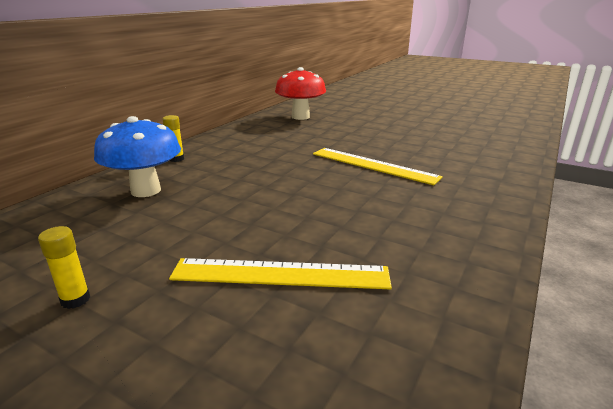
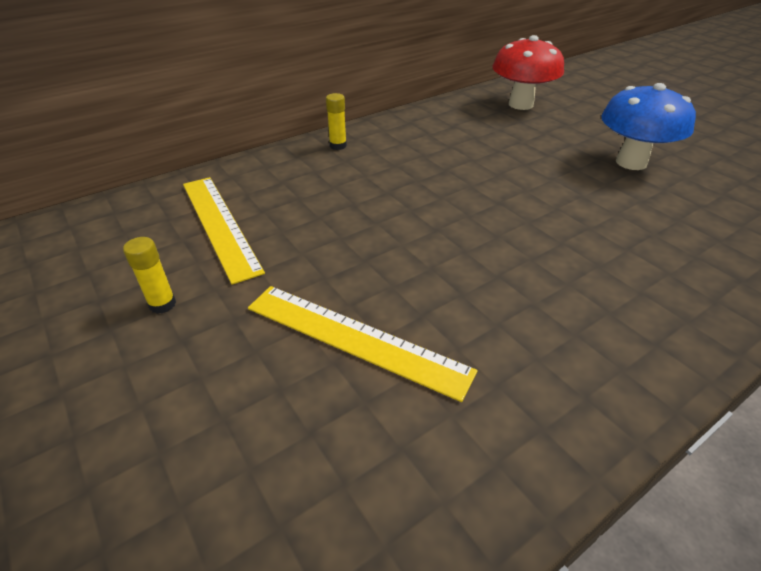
camera: 25 degrees right, 15 degrees up
(146, 191) = (285, 185): blue mushroom -> blue mushroom (631, 162)
(373, 165) = (565, 209): yellow ruler -> yellow ruler (219, 225)

